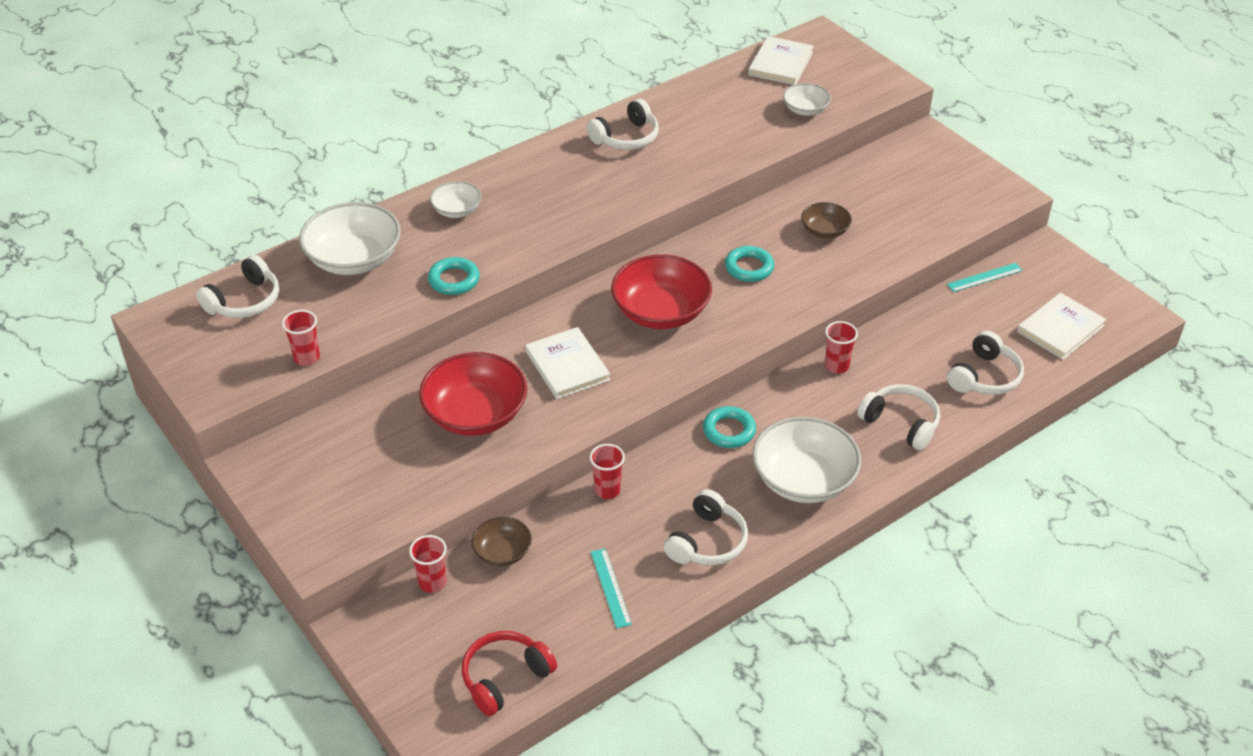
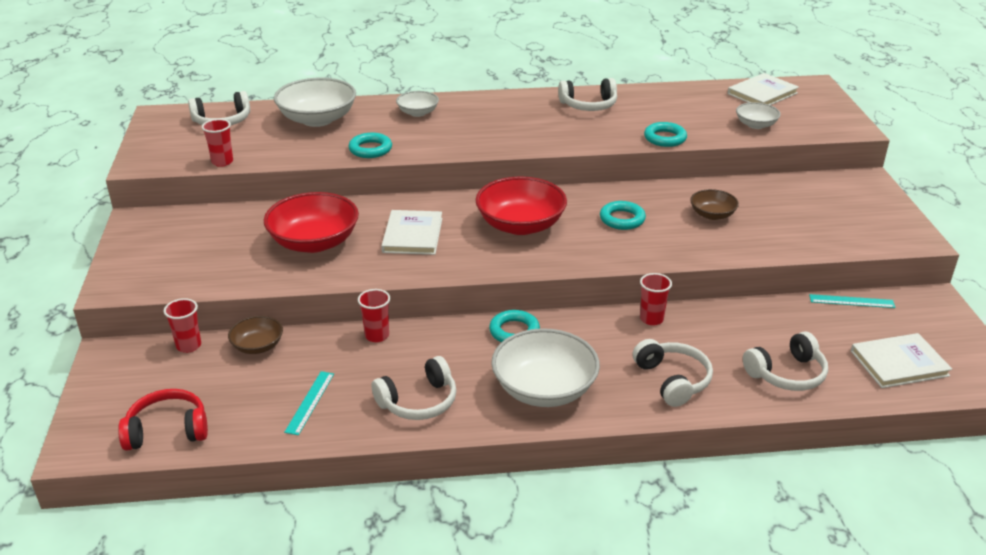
camera: 30 degrees right, 10 degrees down
(735, 158) = (665, 138): none -> turquoise ring

